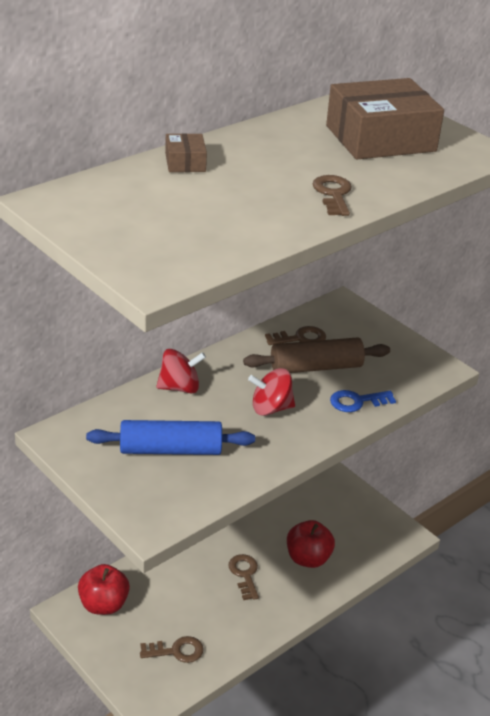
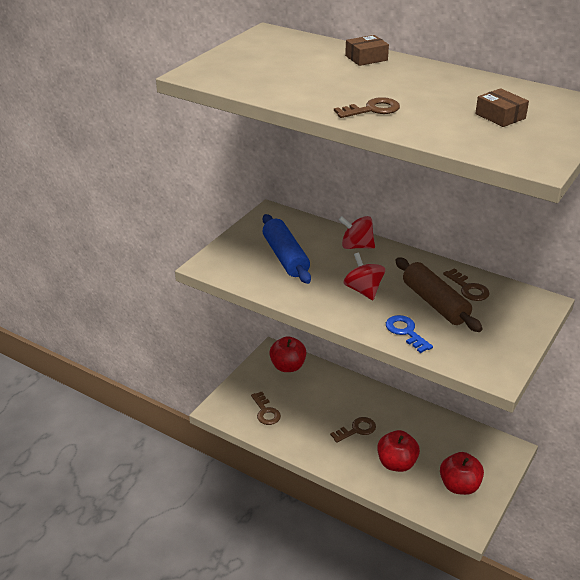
camera: 75 degrees right, 0 degrees up
(179, 387) = (356, 246): red spinning top -> red spinning top turned 135 degrees clockwise
(355, 522) = (459, 486): none -> red apple
(380, 138) = (500, 116): brown box -> brown box, size x0.45

